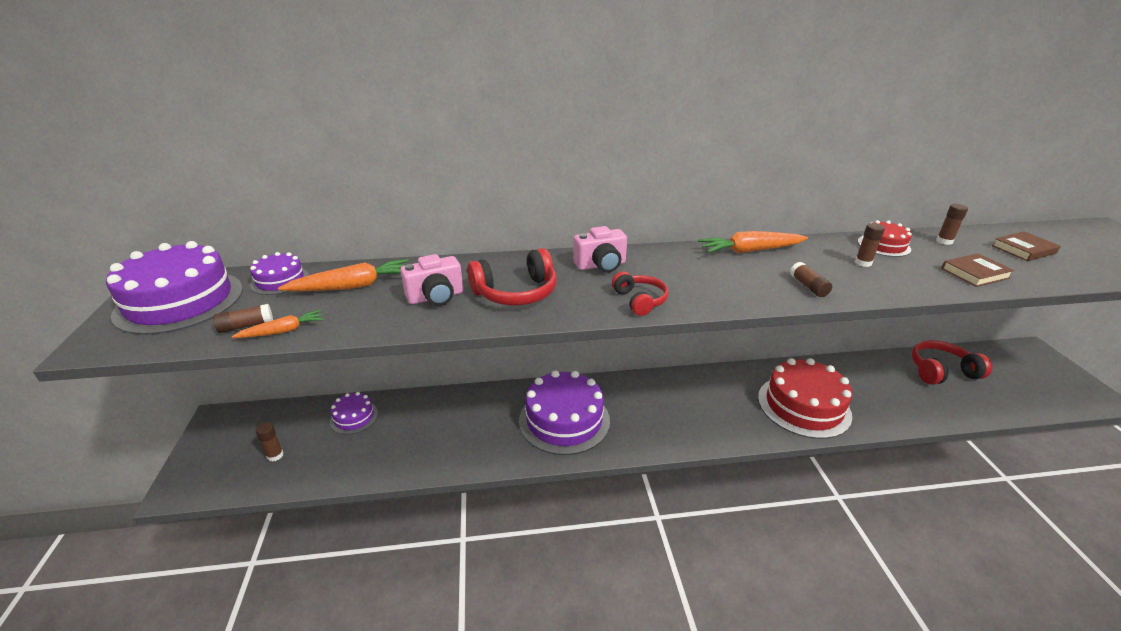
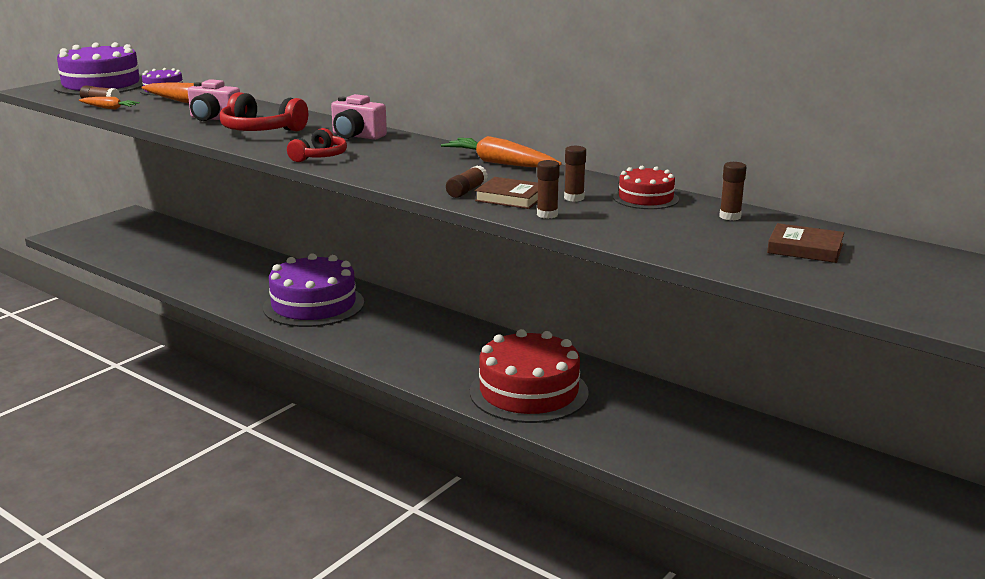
camera: 45 degrees right, 10 degrees down
(275, 455) = (124, 243): brown glue stick -> brown glue stick (547, 215)
(354, 417) = (195, 244): purple cake -> none
(941, 371) = (769, 451): red headphones -> none
(975, 273) = (661, 237): brown book -> brown book (511, 198)

